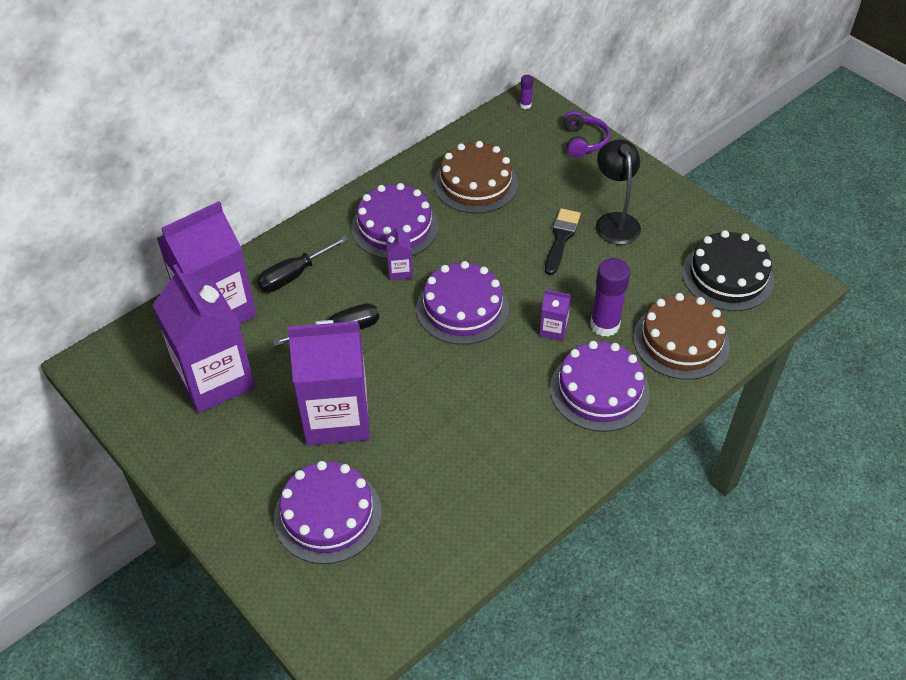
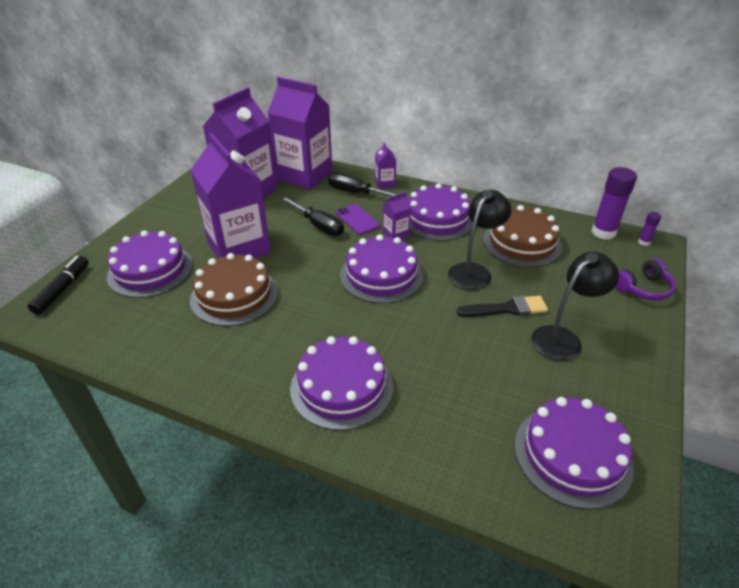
camera: 65 degrees right, 10 degrees down
(313, 614) = (62, 289): none -> black marker
(351, 293) = (357, 219): none -> purple phone
(498, 237) = (474, 271): none -> black lamp
(553, 329) = (395, 334): purple carton -> purple carton (385, 183)
(604, 325) = (424, 368): purple glue stick -> purple glue stick (603, 232)
(681, 341) = (445, 436): brown cake -> brown cake (234, 295)
(727, 276) = (572, 455): black cake -> purple cake

